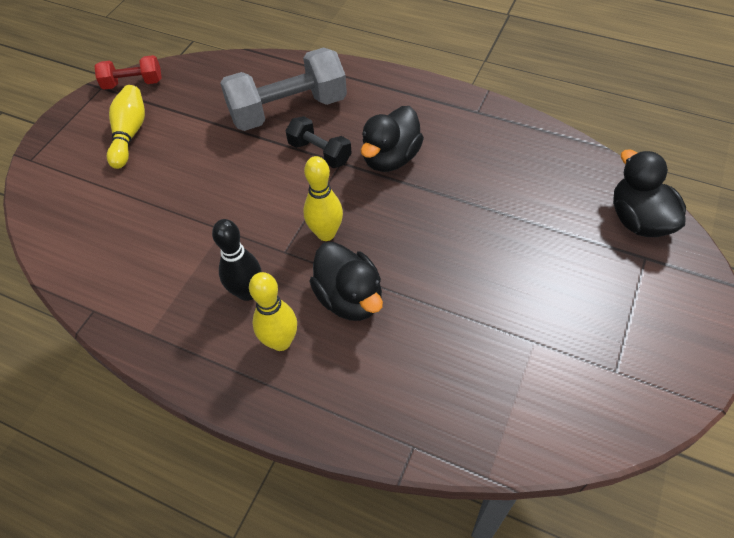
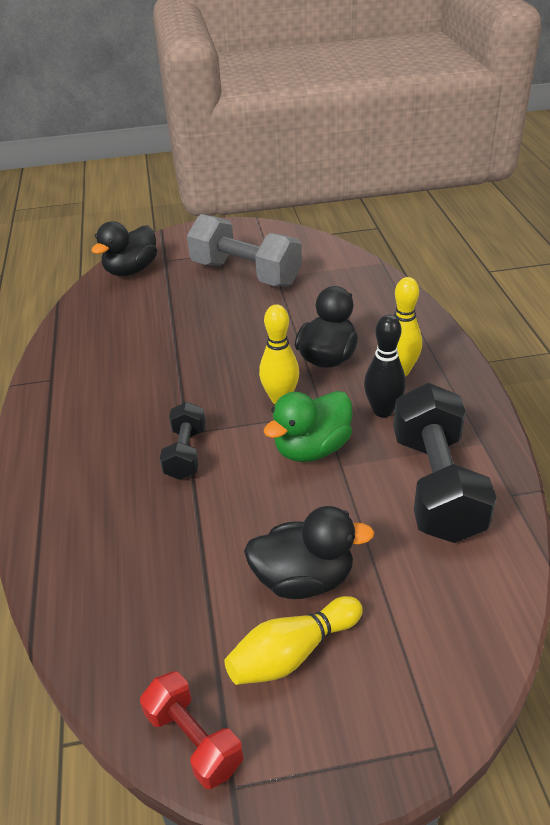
camera: 125 degrees left, 15 degrees down
(147, 271) = (436, 486): none -> black dumbbell
(254, 222) = (312, 448): none -> green duck
(288, 110) = (135, 515): grey dumbbell -> grey dumbbell (245, 274)
(390, 158) = (156, 403): black duck -> black duck (304, 579)

